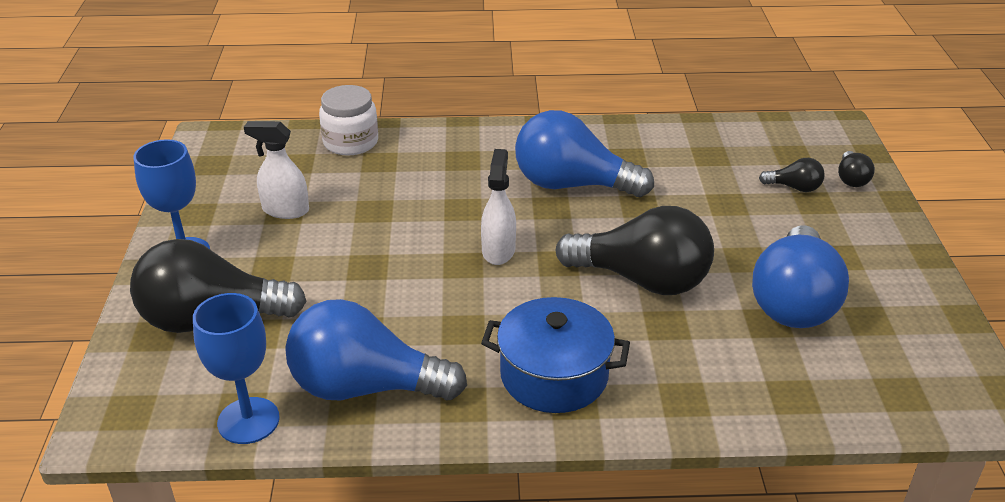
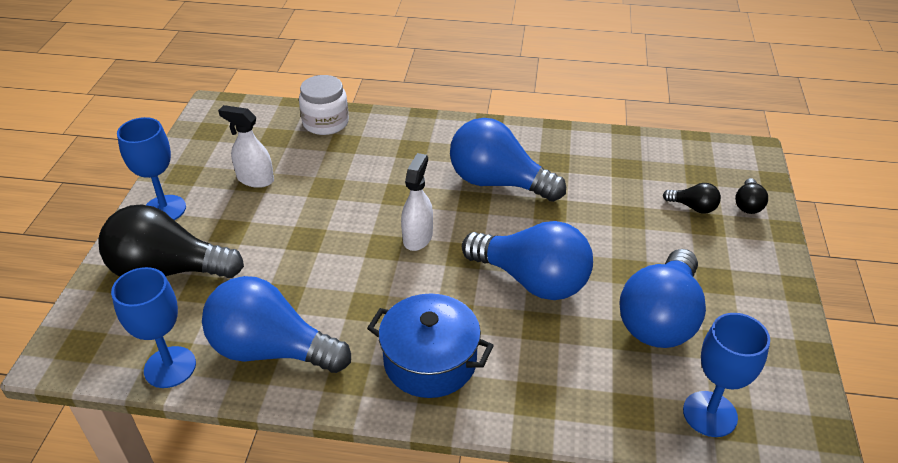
camera: 10 degrees right, 5 degrees up
(642, 280) = (532, 280): black light bulb -> blue light bulb
(875, 388) = (710, 414): none -> blue goblet

